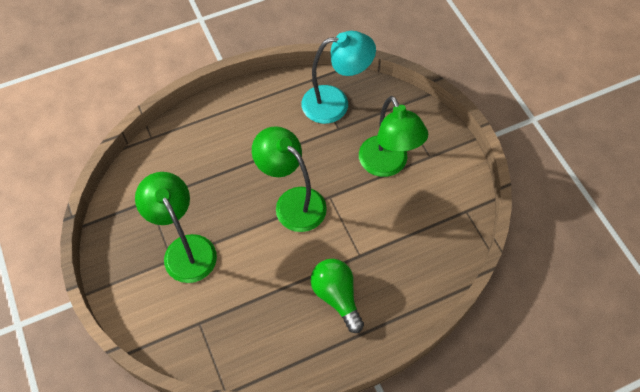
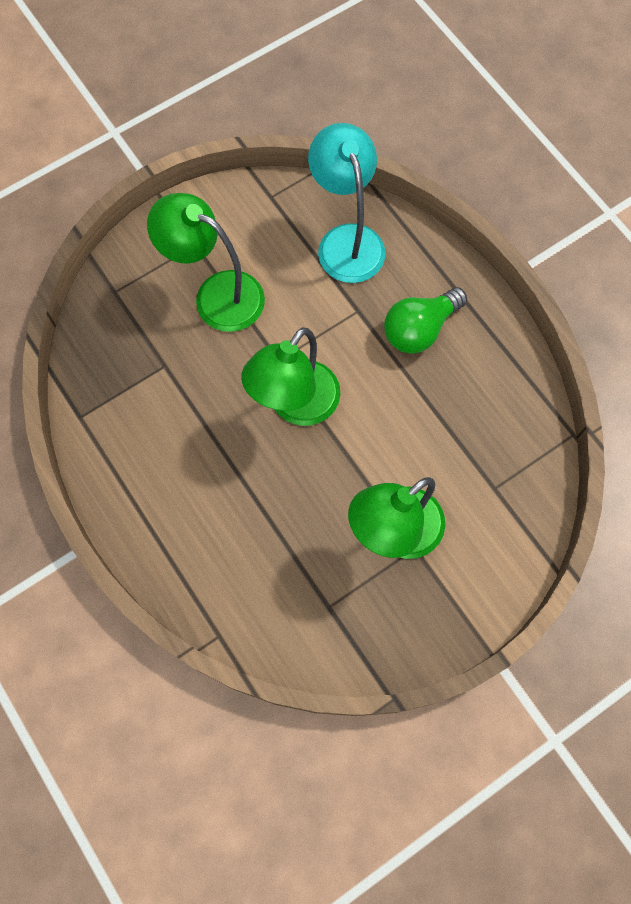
camera: 100 degrees left, 10 degrees up
(335, 103) = (120, 376): turquoise lamp -> turquoise lamp (346, 240)
(387, 165) = (216, 294): green lamp -> green lamp turned 120 degrees counterclockwise

